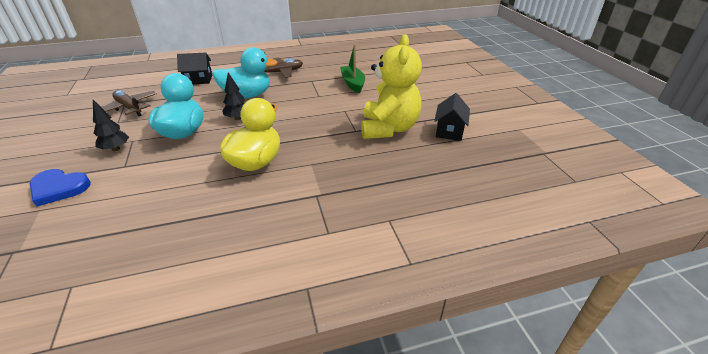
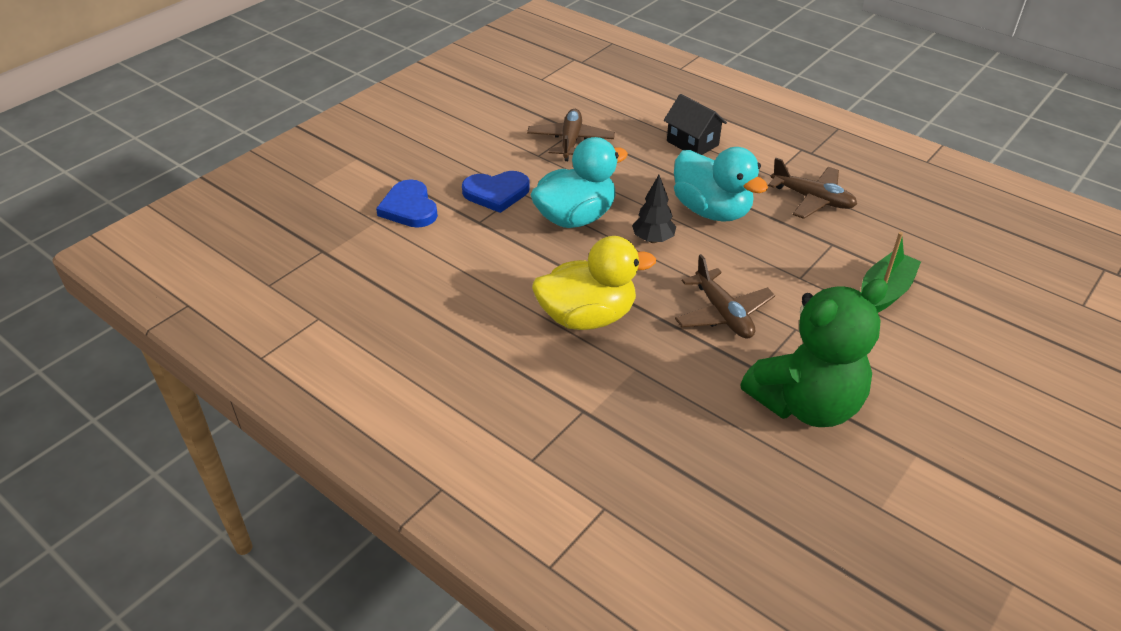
camera: 55 degrees right, 5 degrees up
(116, 149) = (496, 193): black tree -> blue heart
(311, 123) = (723, 314): none -> brown plane
(389, 128) = (806, 404): yellow teddy bear -> green teddy bear
(449, 131) = (887, 483): black house -> none

